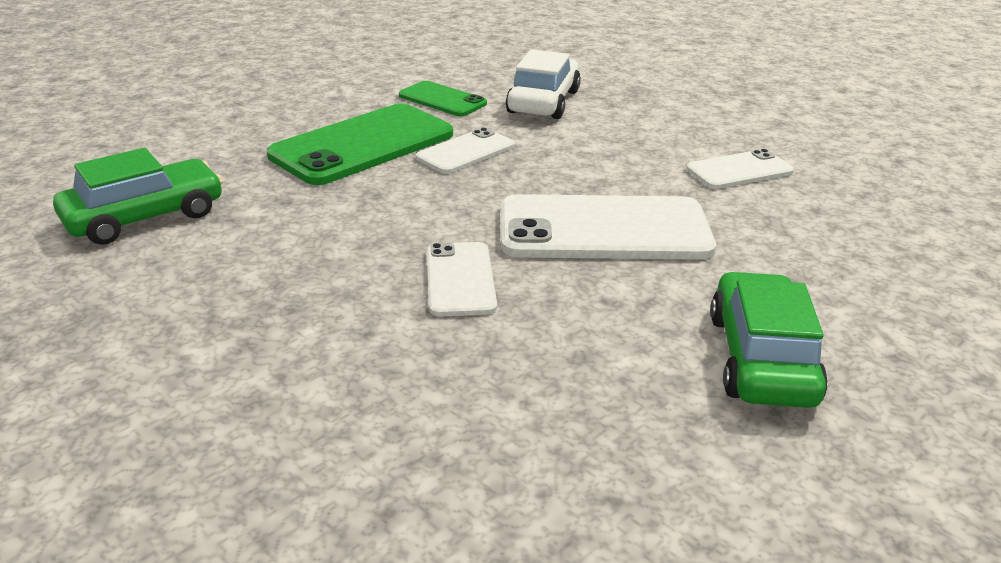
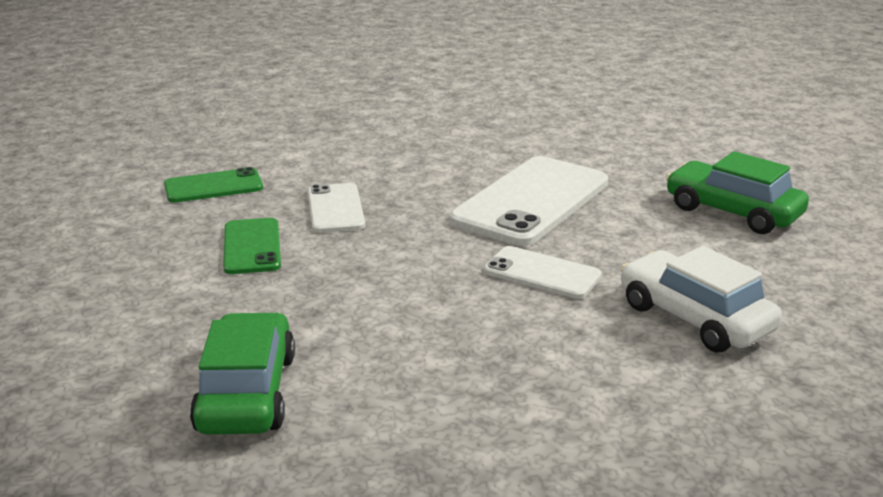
camera: 55 degrees left, 5 degrees down
(362, 145) = (252, 247): green phone -> green phone, size x0.54
(543, 102) = (289, 151): white car -> white car (694, 318)
(739, 170) = (505, 131): white phone -> none

